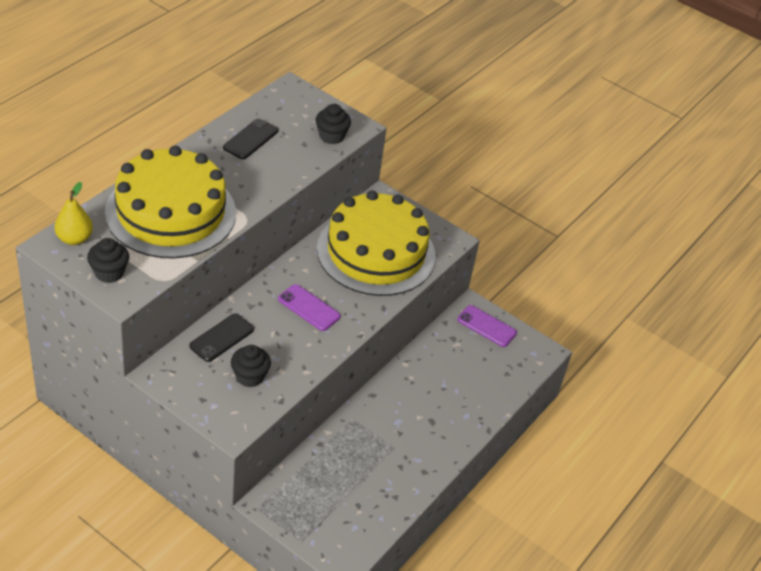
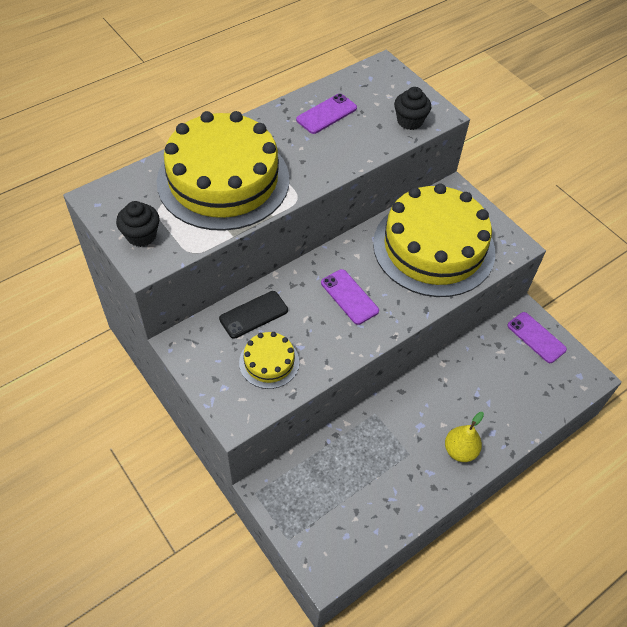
camera: 20 degrees right, 10 degrees up
(74, 239) = (121, 194): yellow pear -> yellow pear (460, 450)
(250, 139) = (326, 114): black phone -> purple phone
(250, 376) = (269, 362): black cupcake -> yellow cake

